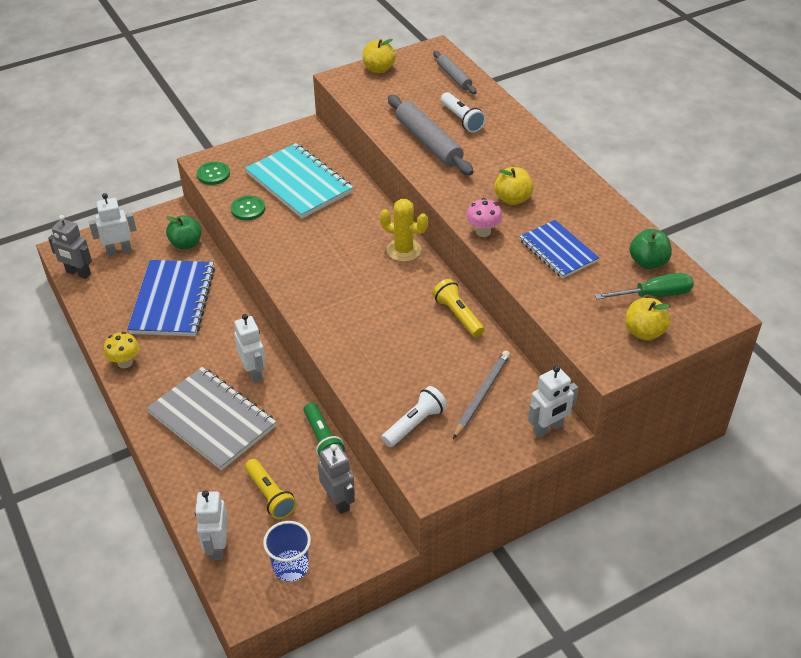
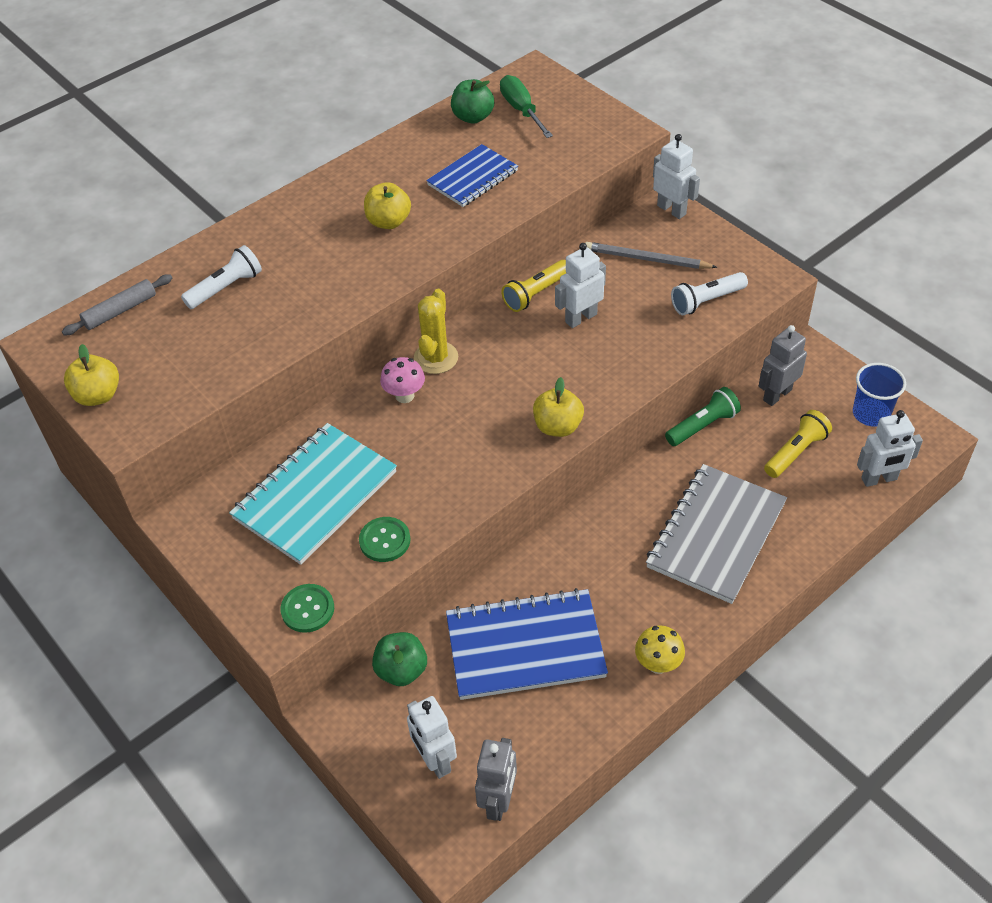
camera: 100 degrees left, 5 degrees up
(254, 372) = (626, 515): white robot -> white robot (580, 318)
(414, 424) = (706, 301): white flashlight -> white flashlight turned 60 degrees counterclockwise
(428, 142) = (283, 310): grey rolling pin -> none
(483, 231) = (455, 237): pink mushroom -> pink mushroom (404, 396)
(644, 332) = (577, 113): yellow apple -> yellow apple (558, 427)

